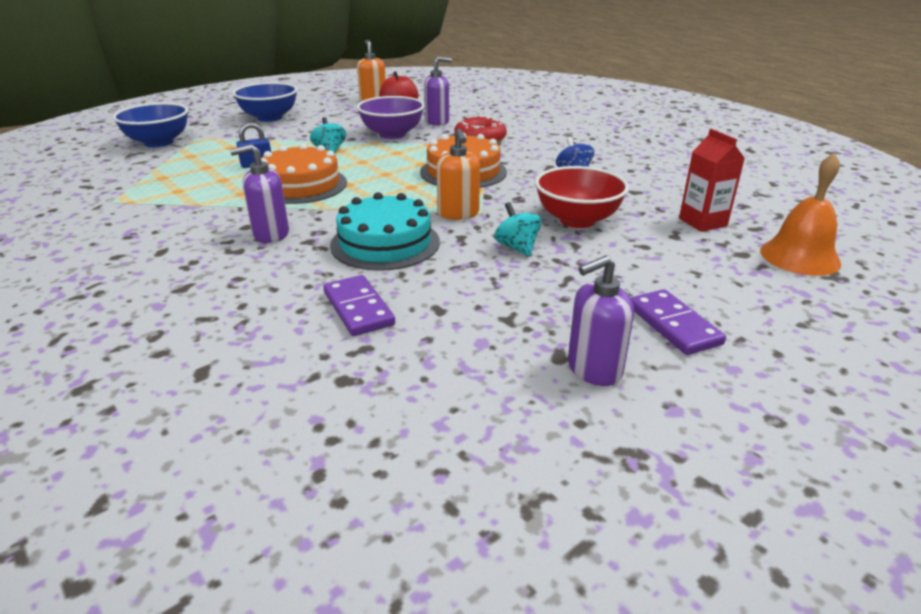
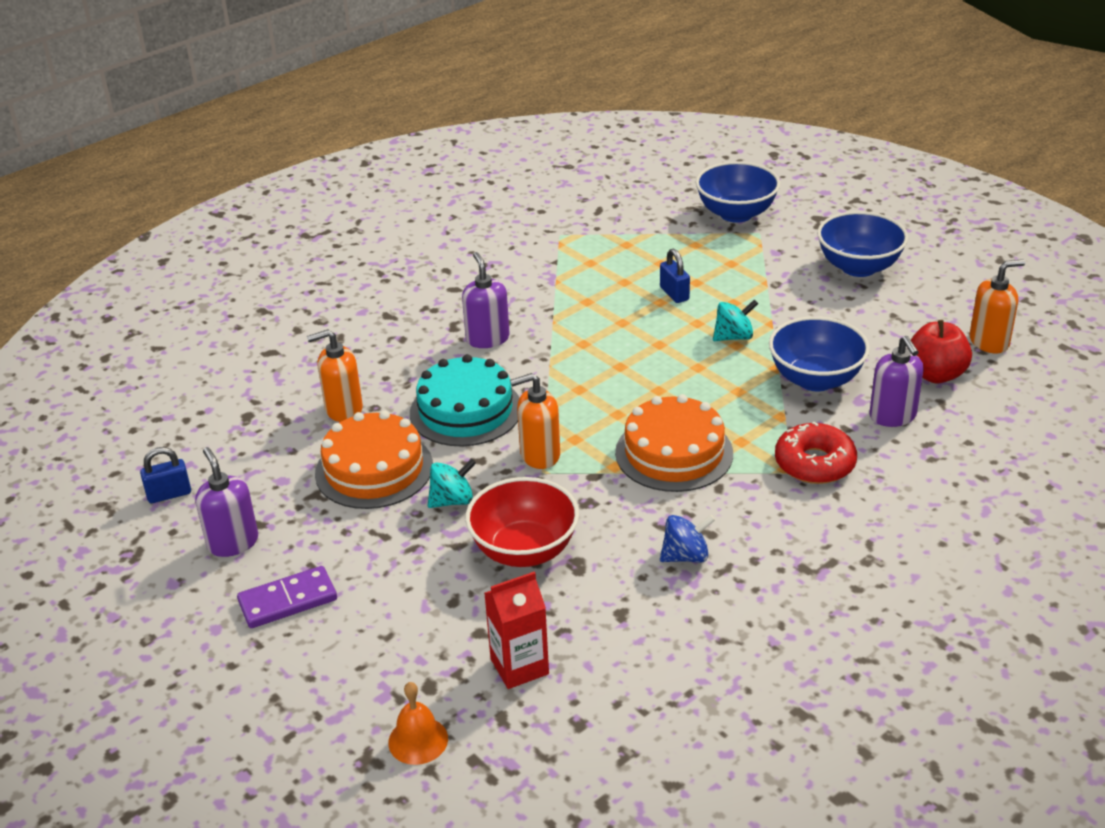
camera: 90 degrees right, 5 degrees up
(301, 185) = (614, 335): orange cake -> orange cake (374, 469)
(358, 308) = (343, 409): purple domino -> orange soap dispenser
(392, 134) = (815, 379): purple bowl -> blue bowl
(505, 435) = (169, 494): none -> blue padlock
(799, 257) = (418, 740): orange bell -> orange bell, size x0.63

